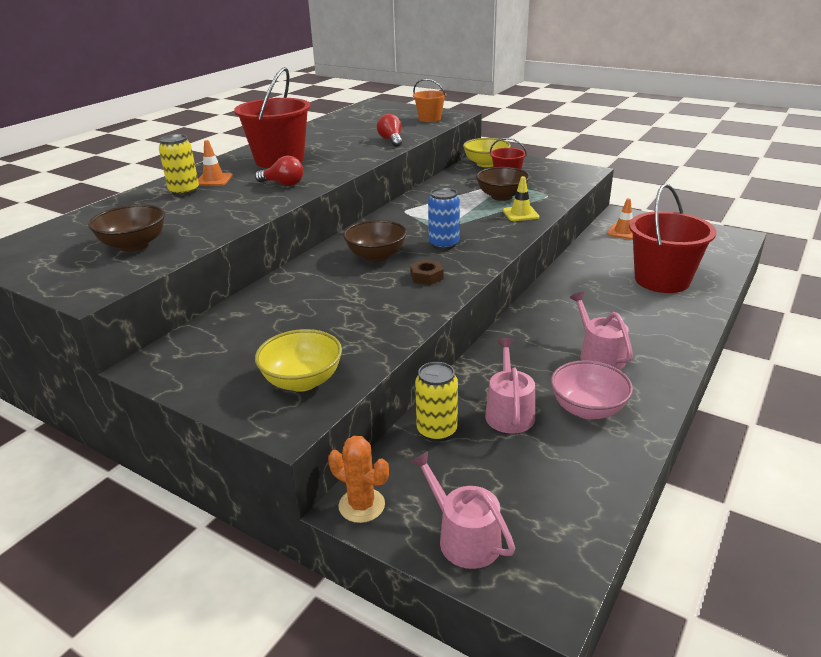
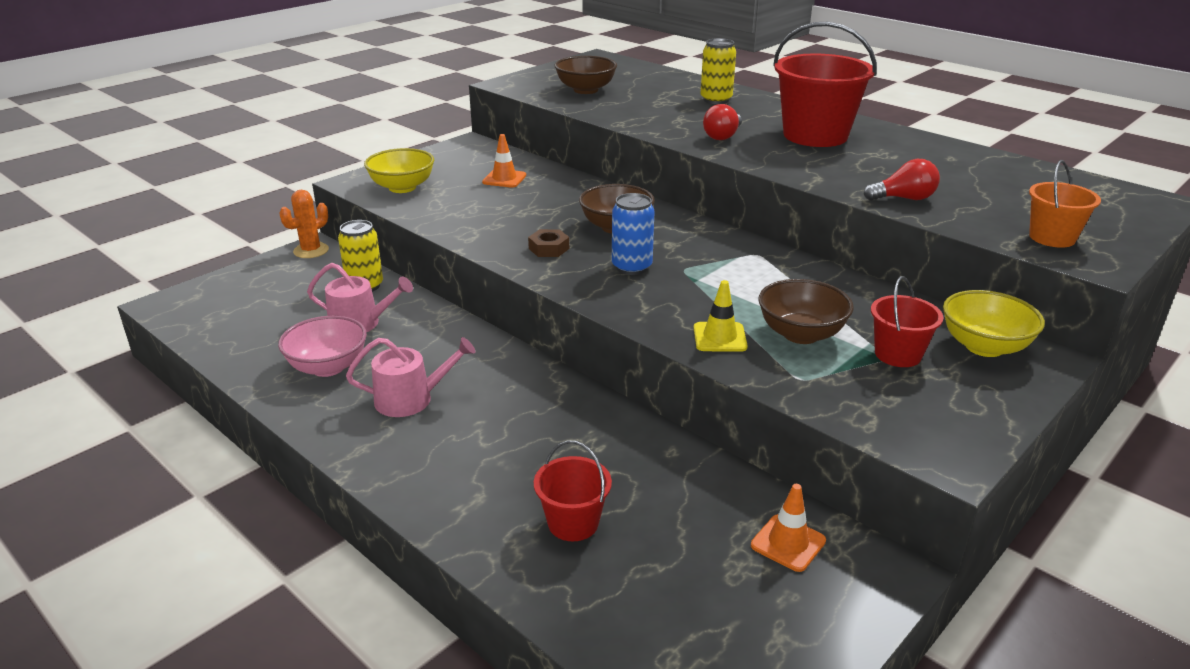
camera: 100 degrees right, 0 degrees up
(213, 180) = (749, 109): orange traffic cone -> orange traffic cone (504, 179)
(464, 537) = (244, 282): pink watering can -> none
(662, 280) = (573, 523): red bucket -> red bucket, size x0.53

